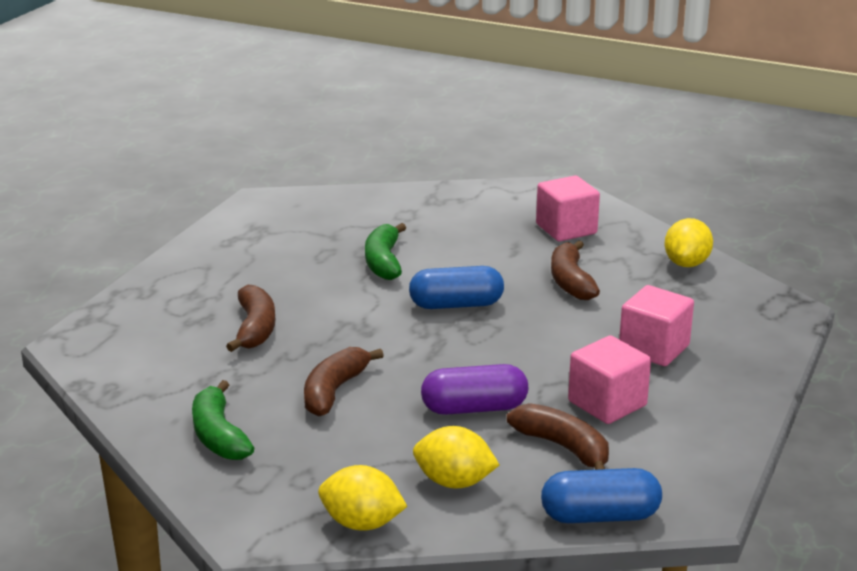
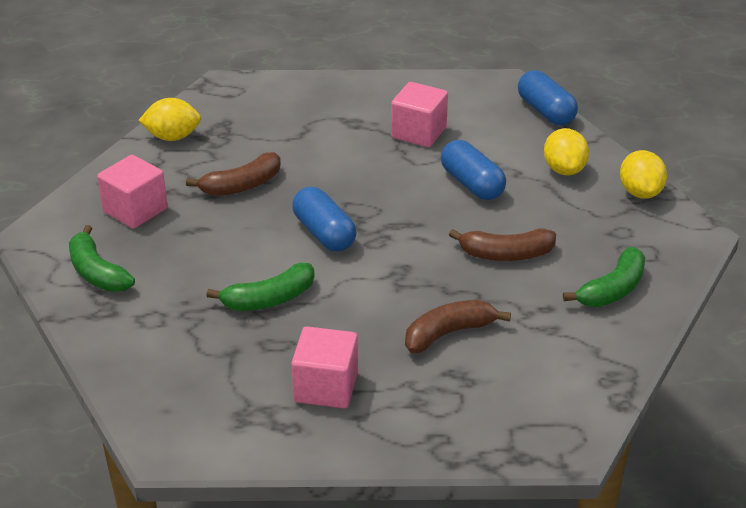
camera: 115 degrees left, 10 degrees up
(474, 408) = (472, 184): purple capsule -> blue capsule
(486, 203) = (97, 272): none -> green banana
(563, 447) = (486, 138): brown banana -> none
(654, 348) = (327, 128): pink cube -> pink cube (326, 387)

